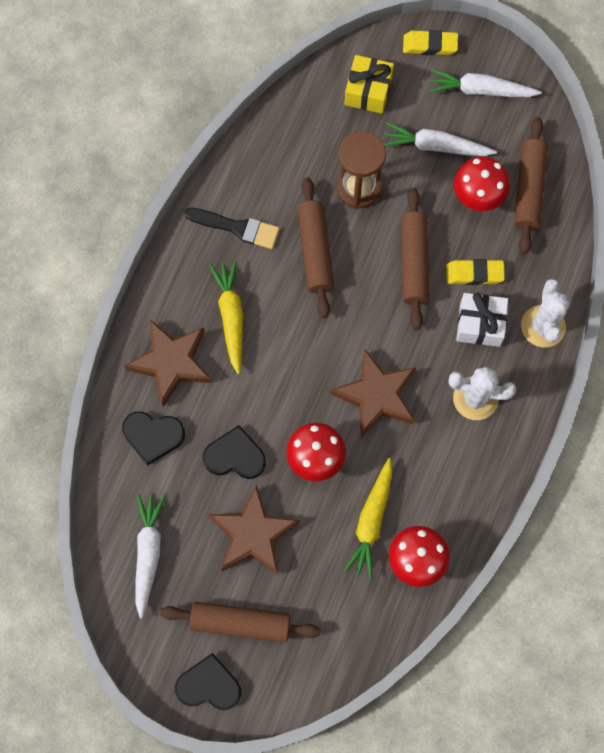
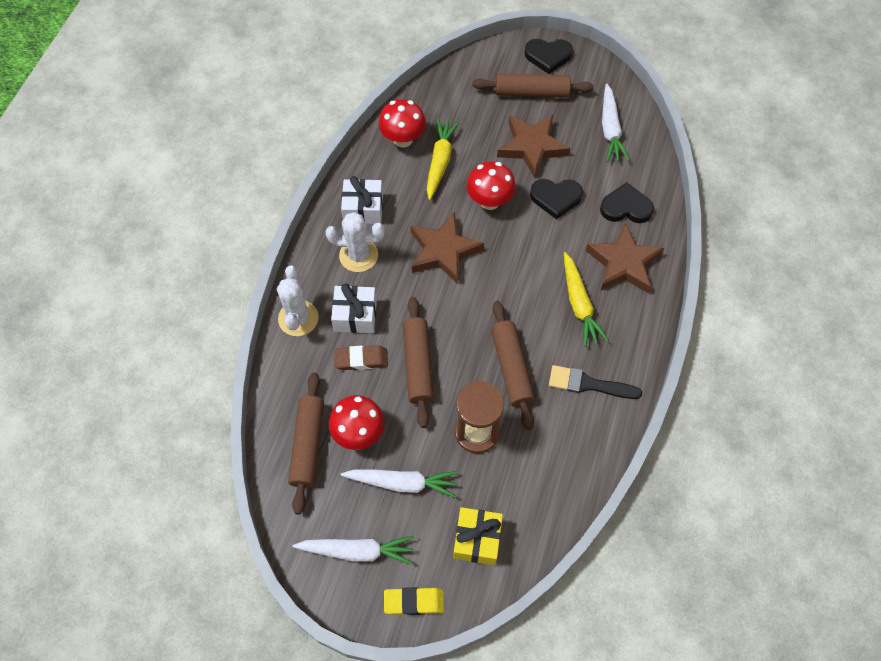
camera: 175 degrees right, 10 degrees down
(469, 461) = (363, 209): none -> white gift
(474, 274) = (361, 359): yellow eraser -> brown eraser

